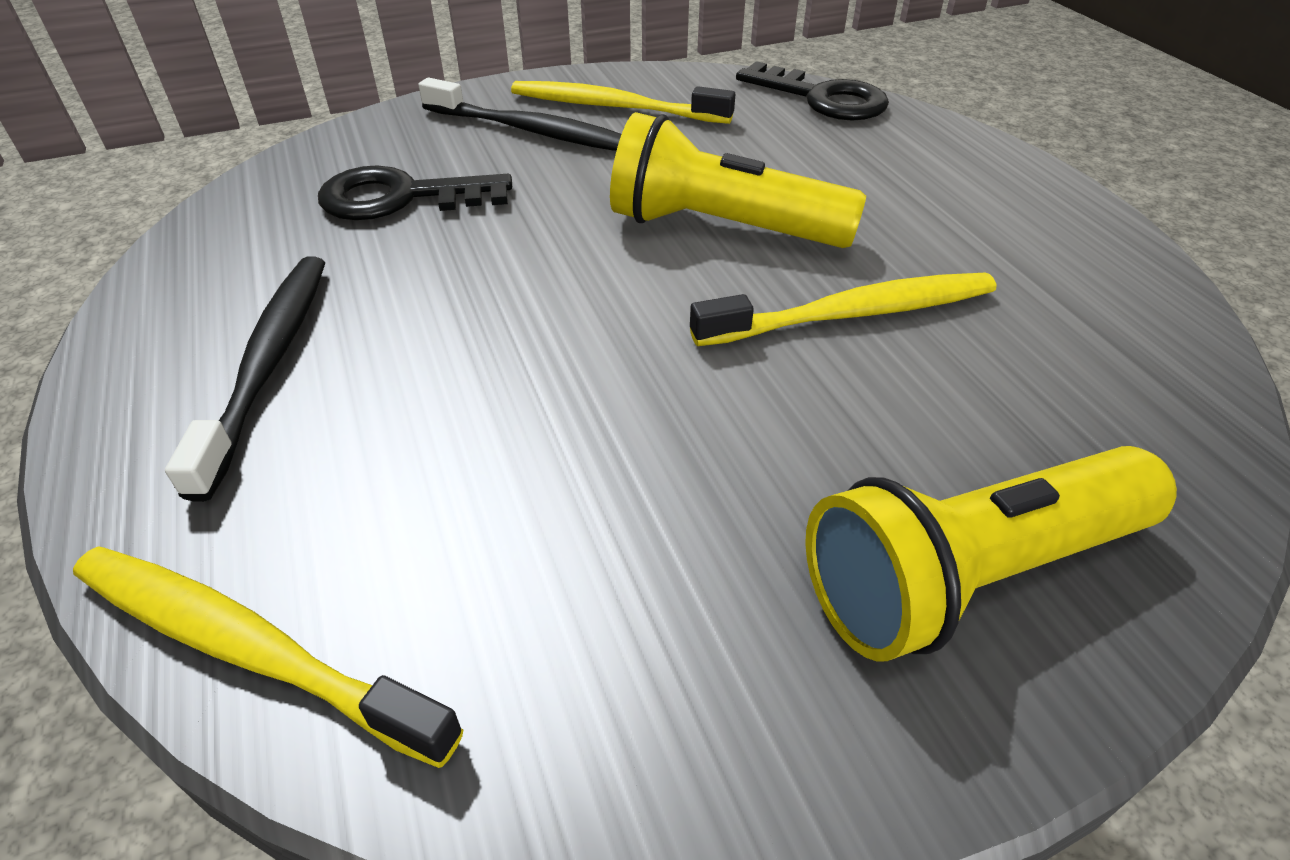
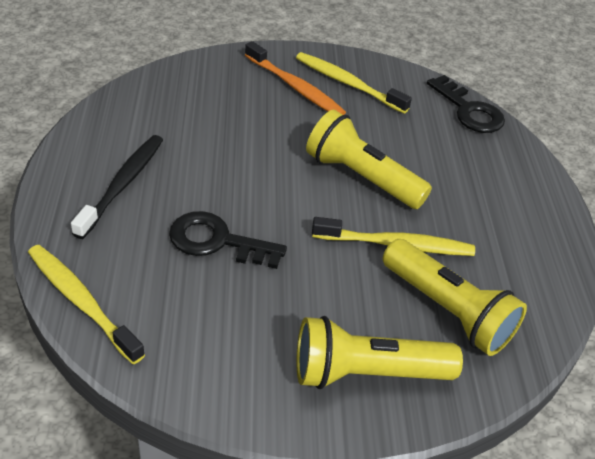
camera: 15 degrees right, 0 degrees up
(401, 198) = (212, 111): black key -> black key (217, 241)
(531, 131) = (295, 87): black toothbrush -> orange toothbrush
(1021, 397) = (447, 310): none -> yellow flashlight

